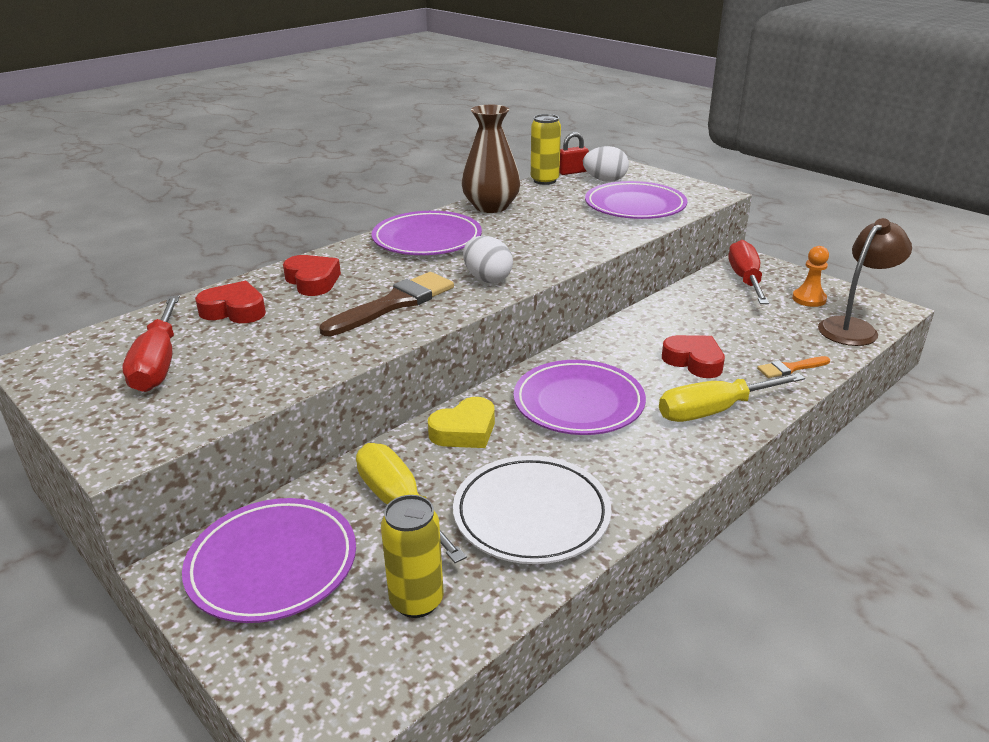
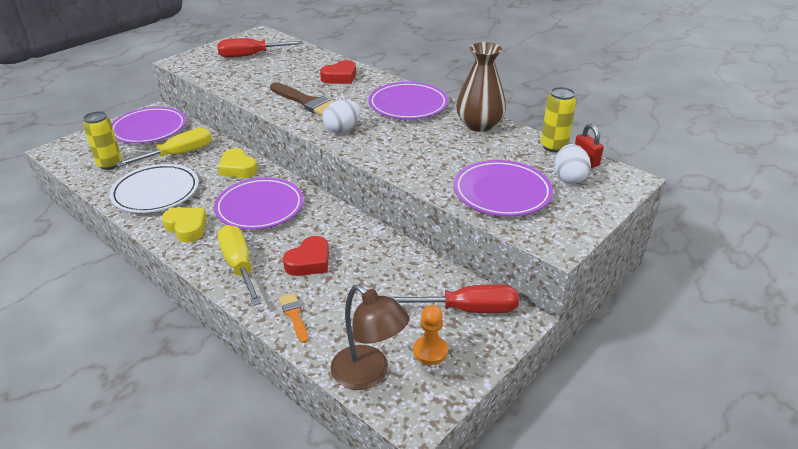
camera: 85 degrees right, 5 degrees up
(234, 310) = (304, 63): red heart -> none
(634, 466) = (187, 228): none -> yellow heart

